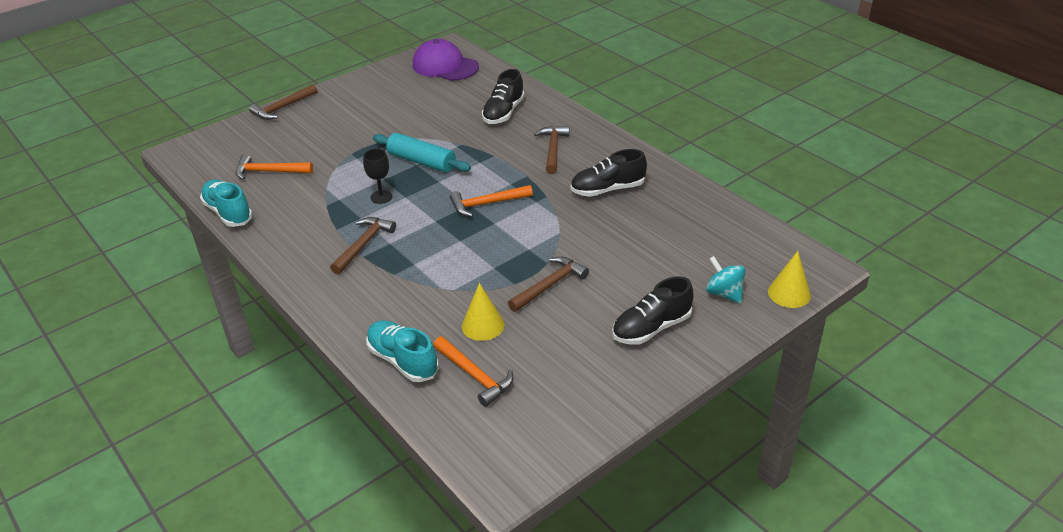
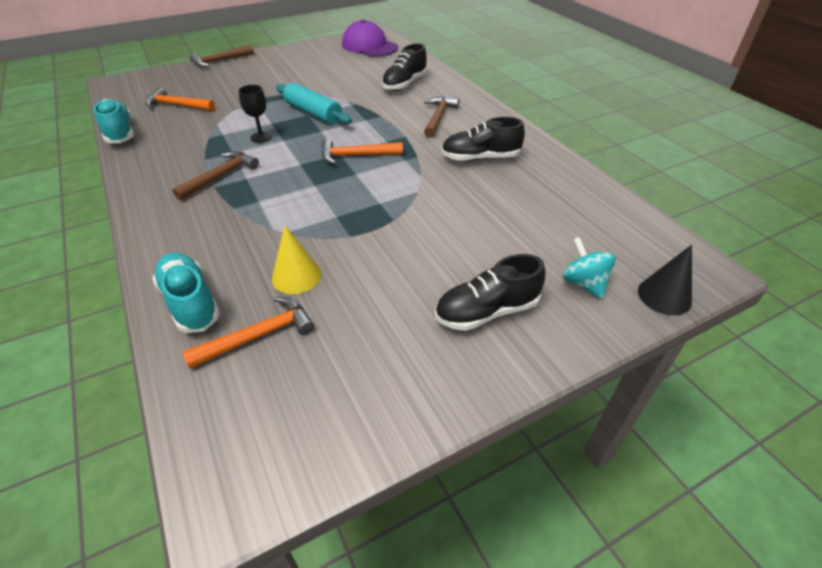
camera: 10 degrees right, 5 degrees up
(475, 376) = (259, 335): orange hammer -> orange hammer turned 90 degrees counterclockwise
(550, 285) = (387, 243): brown hammer -> none
(789, 293) = (664, 296): yellow cone -> black cone

